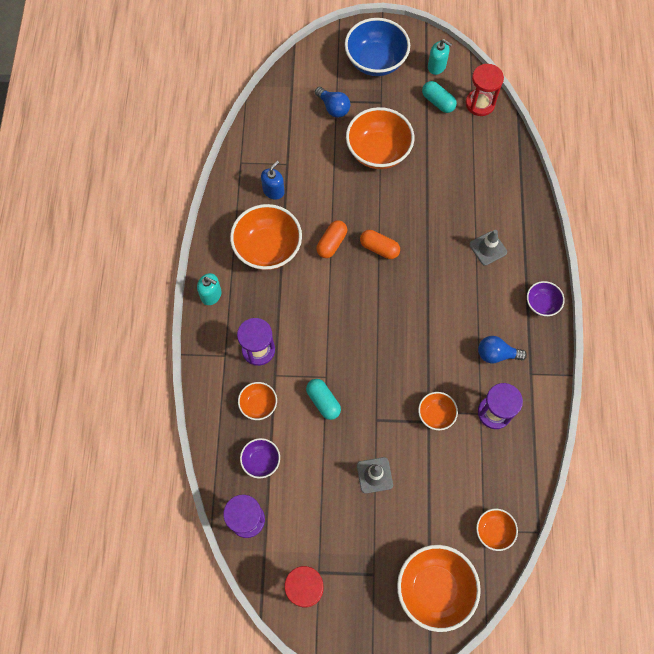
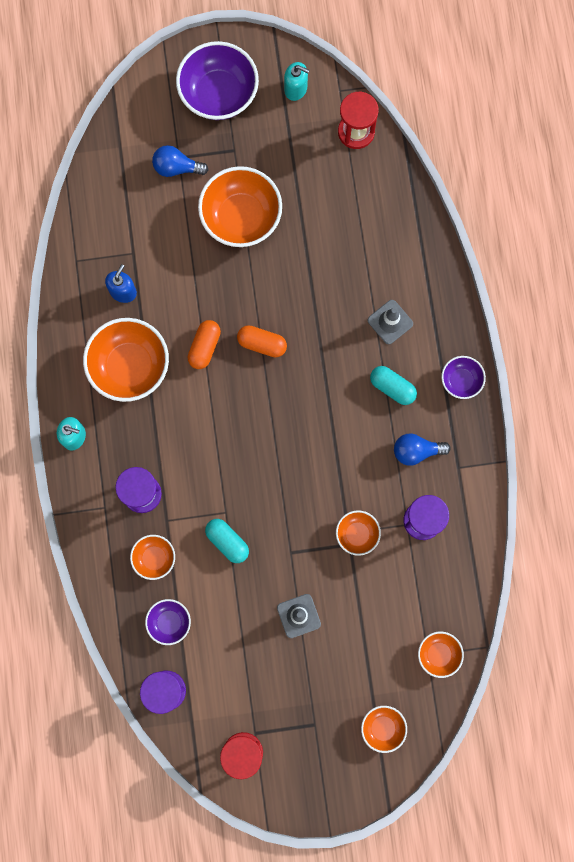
camera: 10 degrees left, 10 degrees up
(333, 108) = (176, 167): blue light bulb -> blue light bulb turned 150 degrees clockwise
(376, 61) = (219, 94): blue bowl -> purple bowl
(434, 588) = (382, 728): orange bowl -> orange bowl, size x0.52
(438, 102) = (304, 138): turquoise capsule -> turquoise capsule (392, 387)

